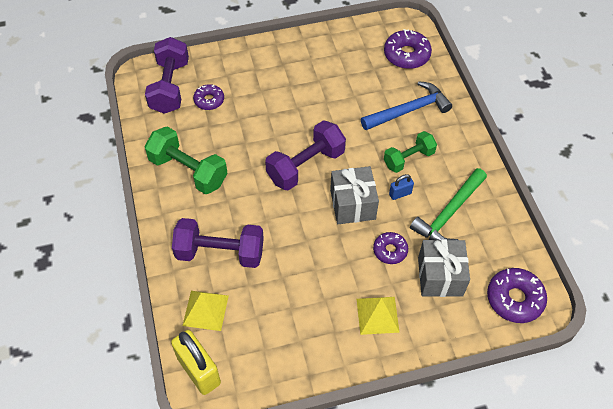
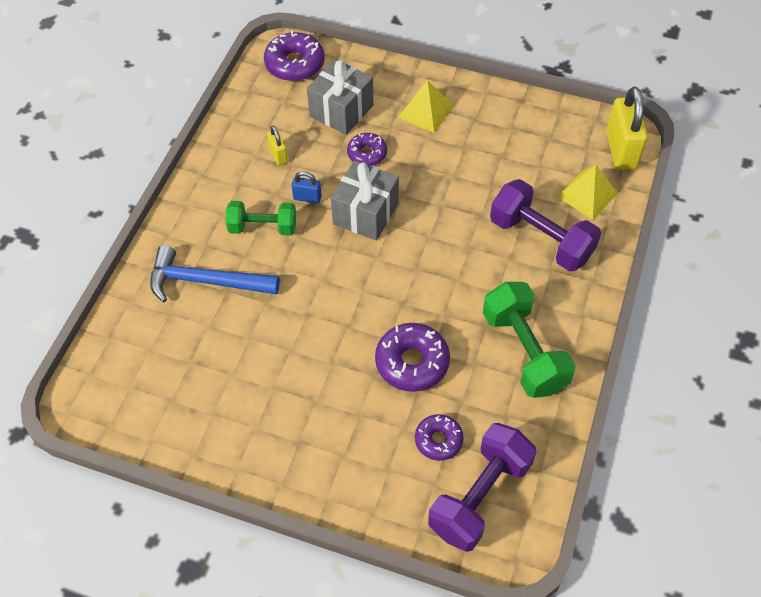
camera: 145 degrees left, 0 degrees up
(305, 166) = (382, 282): purple dumbbell -> none
(406, 55) = (131, 357): purple donut -> purple donut (412, 362)
(448, 213) = (278, 155): green hammer -> yellow padlock

